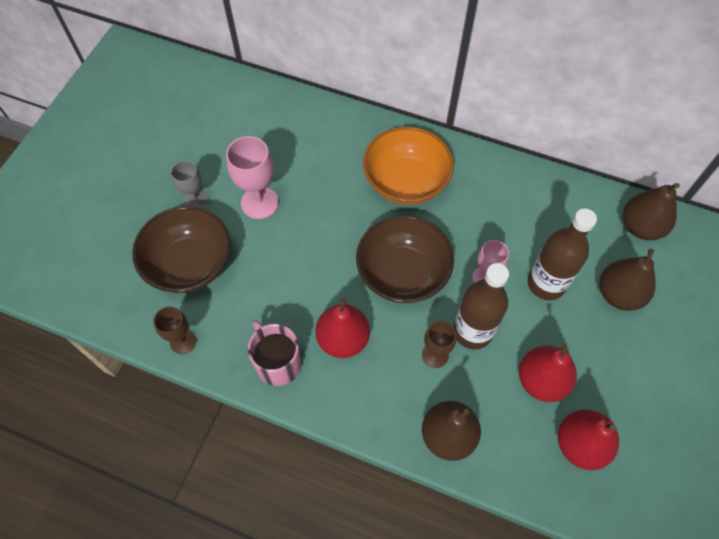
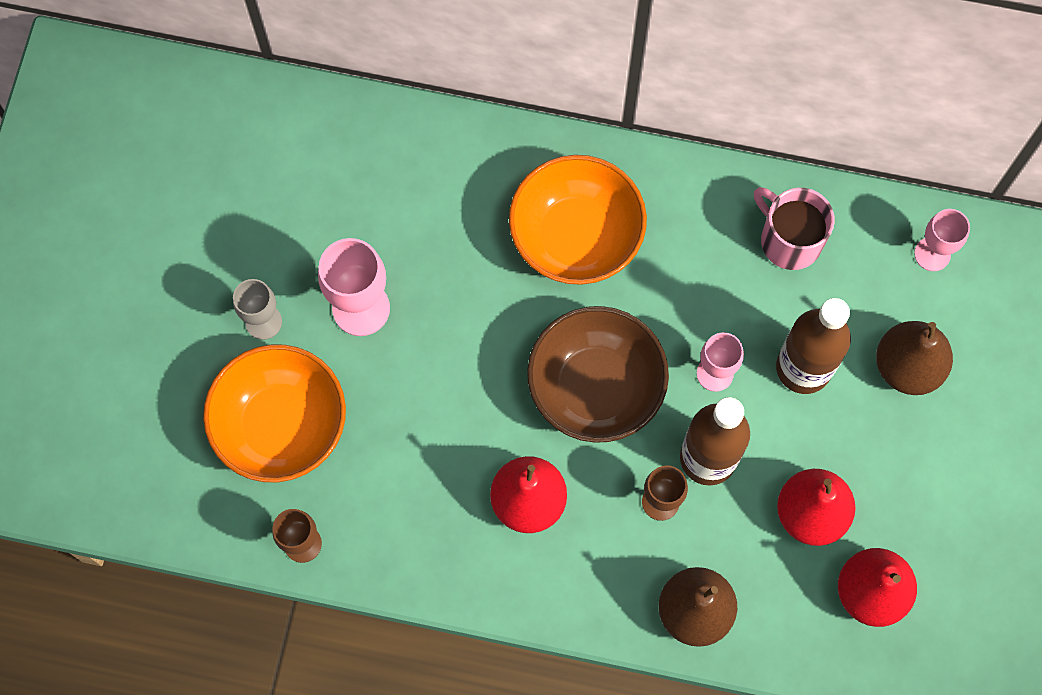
camera: 10 degrees left, 10 degrees up
(190, 264) = (281, 425): brown bowl -> orange bowl
(278, 362) = (443, 551): pink mug -> pink mug (789, 240)
(640, 227) = (932, 254): brown pear -> pink goblet

